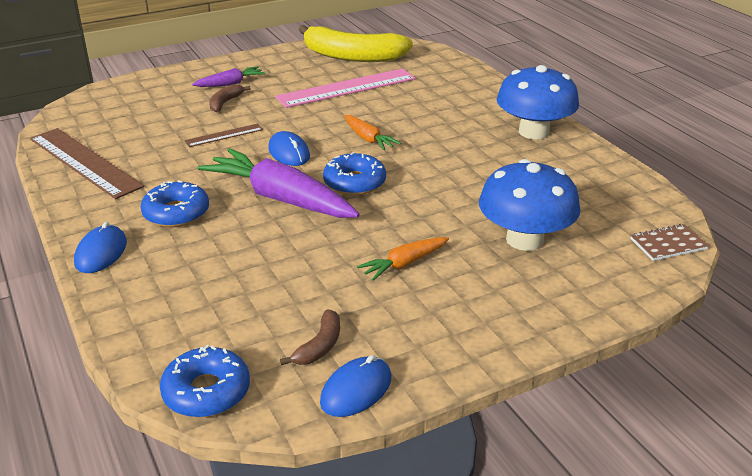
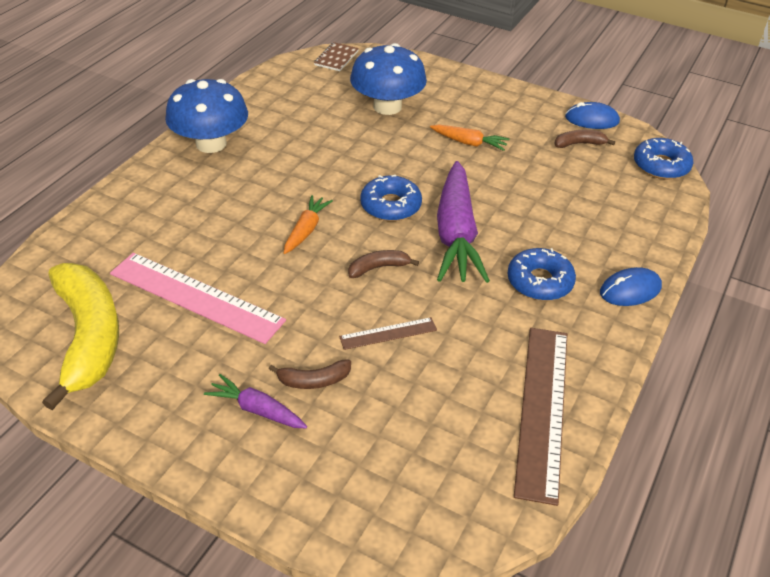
camera: 125 degrees left, 10 degrees up
(224, 135) = (388, 333): brown ruler -> brown ruler turned 45 degrees counterclockwise
(289, 152) = (378, 268): blue mouse -> brown banana
(668, 244) = (336, 58): brown notebook -> brown notebook turned 75 degrees clockwise

